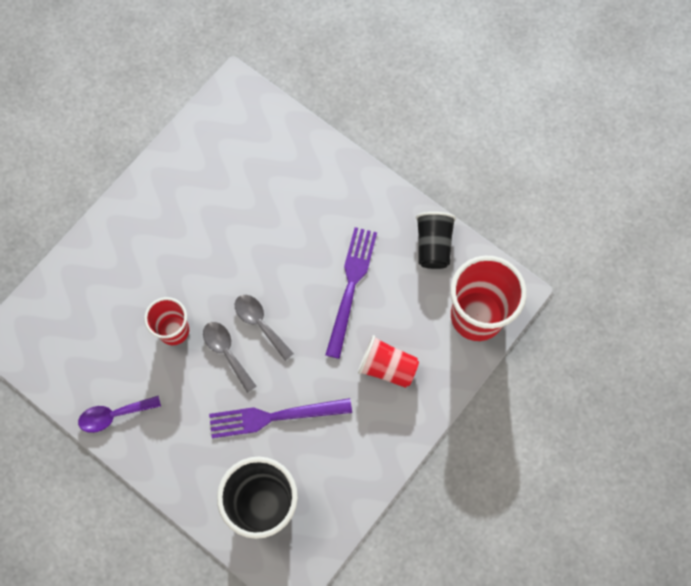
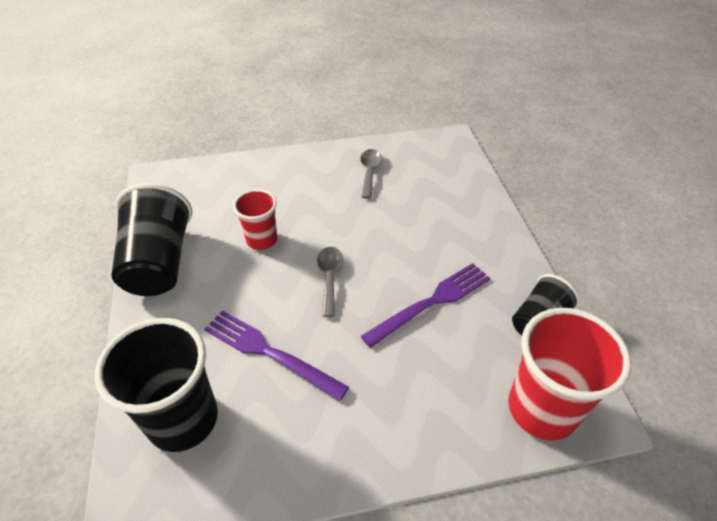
camera: 40 degrees right, 25 degrees down
(114, 415) = (159, 262): purple spoon -> black cup
(226, 352) = (283, 279): grey spoon -> grey spoon (369, 172)
(387, 367) = (409, 388): red cup -> none

